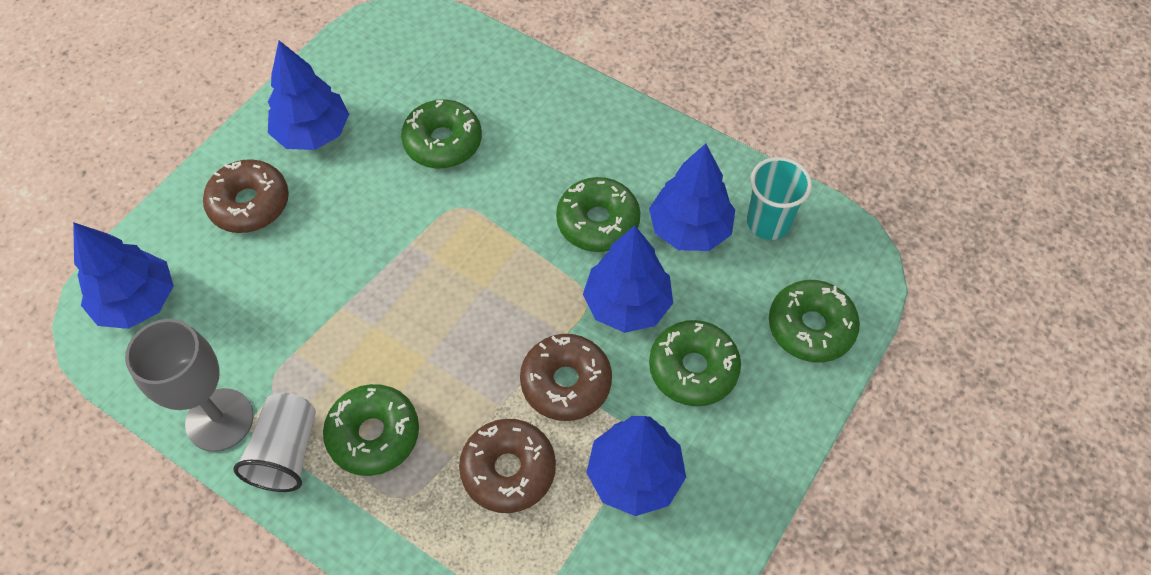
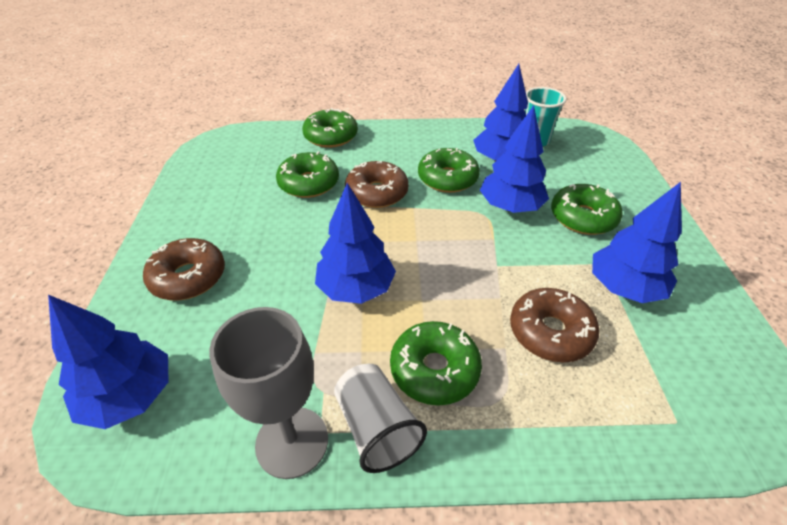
camera: 35 degrees left, 15 degrees down
(313, 133) = (206, 216): blue tree -> blue tree (356, 288)
(566, 383) = (524, 262): brown donut -> brown donut (377, 193)
(810, 327) = (611, 171): green donut -> green donut (331, 136)

